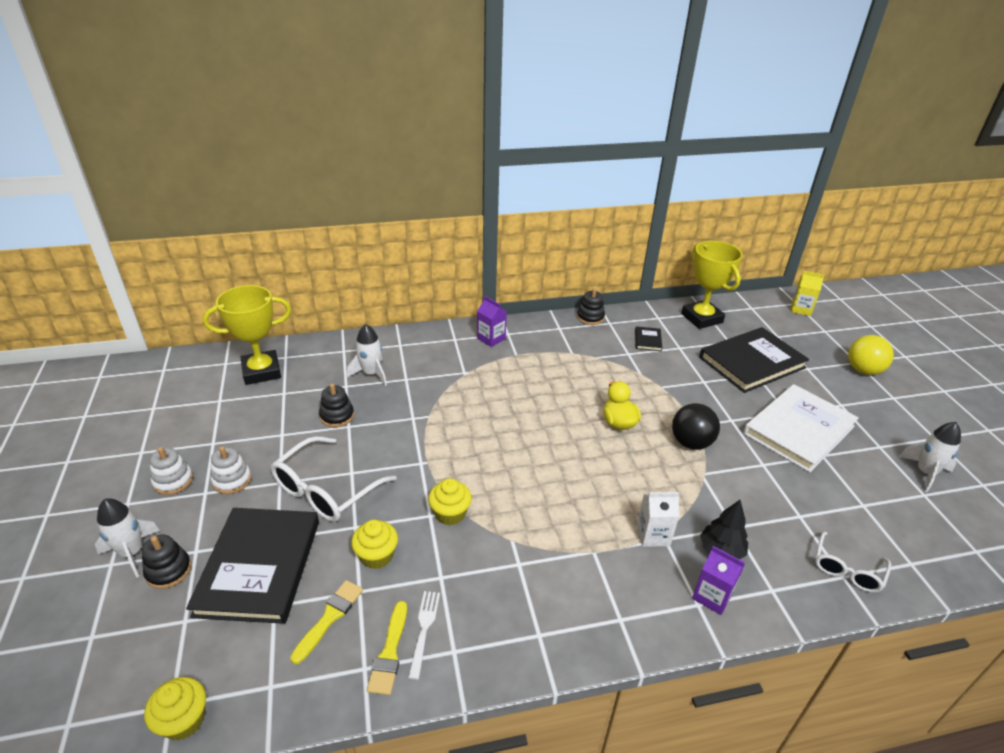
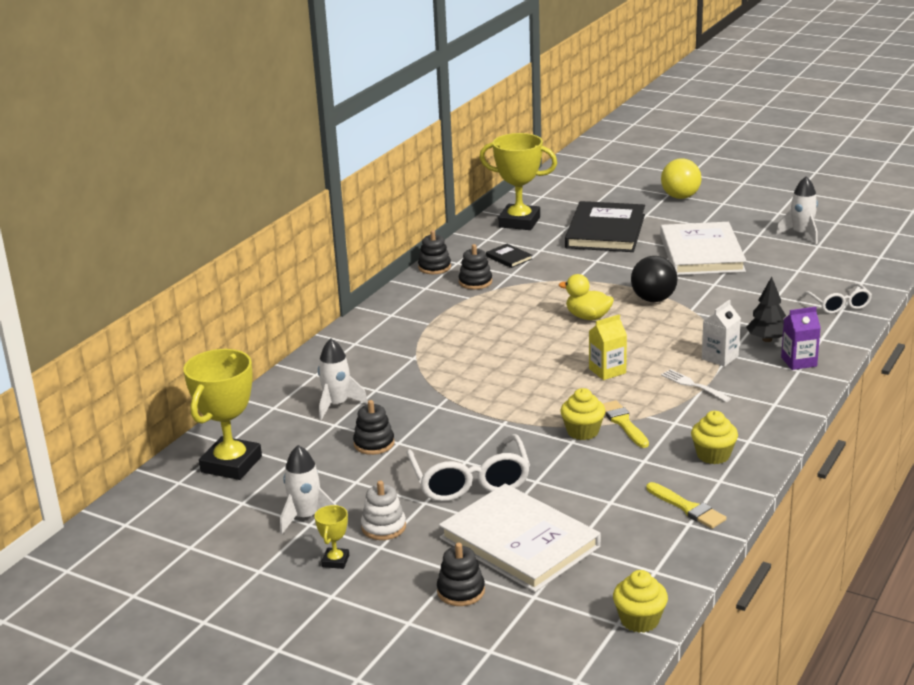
camera: 45 degrees left, 10 degrees down
(132, 553) = (409, 607): white rocket -> white rocket (306, 517)
(173, 481) = (335, 561): white stacking toy -> yellow trophy
(259, 567) = (519, 542): black book -> white book
(329, 617) = (620, 524): yellow brush -> yellow brush (623, 423)
(377, 555) = (583, 481): yellow cupcake -> yellow cupcake (713, 455)
(424, 630) = (685, 486): white fork -> white fork (693, 385)
(491, 338) = (385, 325): purple carton -> none
(595, 344) = (475, 282): none -> black stacking toy
(800, 309) = (576, 179): yellow carton -> yellow carton (607, 371)

